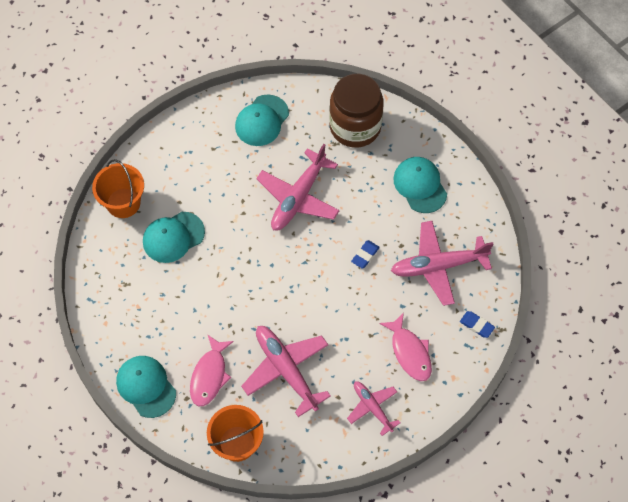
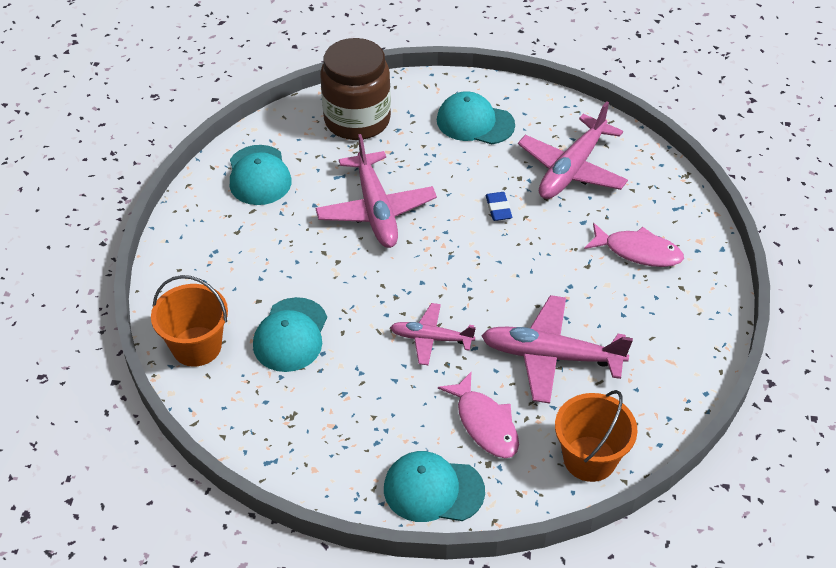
camera: 45 degrees left, 15 degrees down
(372, 408) = (667, 321): pink plane -> pink plane (431, 338)
(476, 325) = (663, 187): blue eraser -> none

